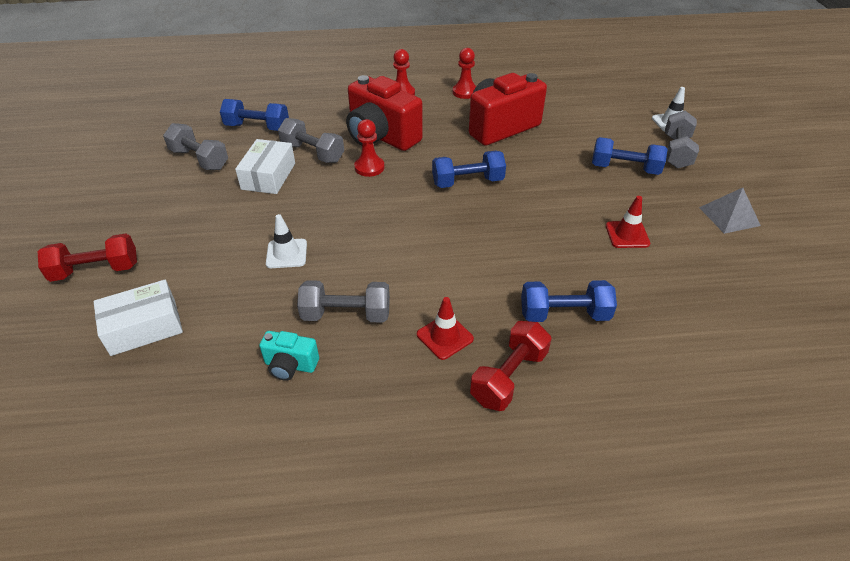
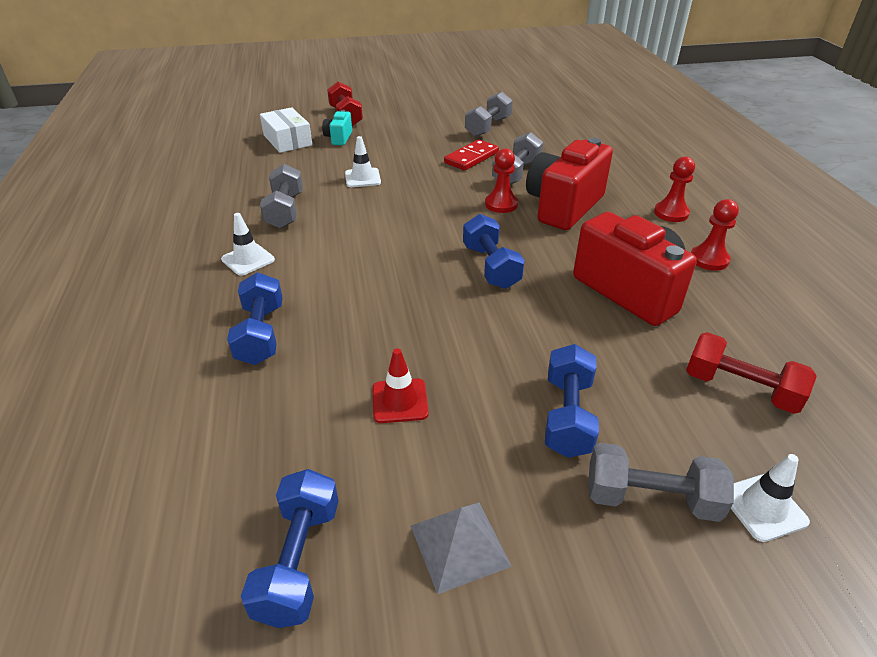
camera: 85 degrees right, 5 degrees down
(257, 127) = (550, 143): blue dumbbell -> blue dumbbell (299, 561)
(268, 176) = (471, 157): white box -> red domino
(290, 365) = (236, 194): turquoise camera -> turquoise camera (339, 138)
(445, 337) = (248, 259): red traffic cone -> white traffic cone
(509, 377) = (189, 296): red dumbbell -> red dumbbell (740, 389)

